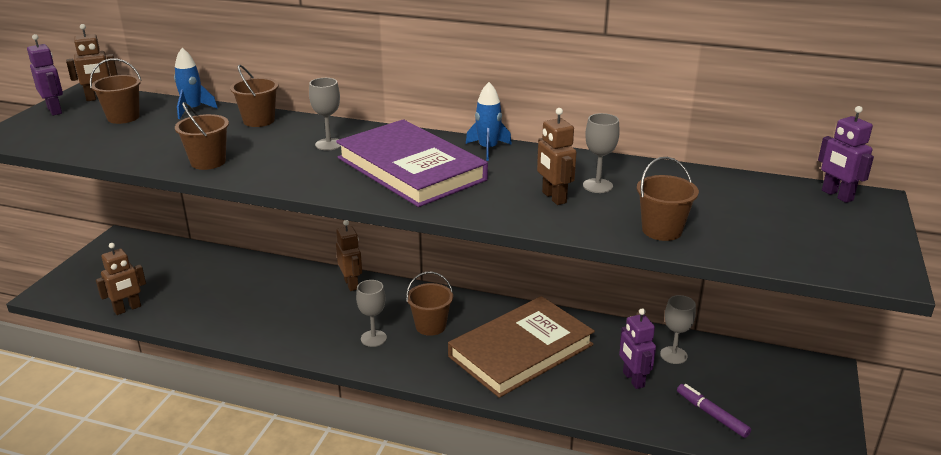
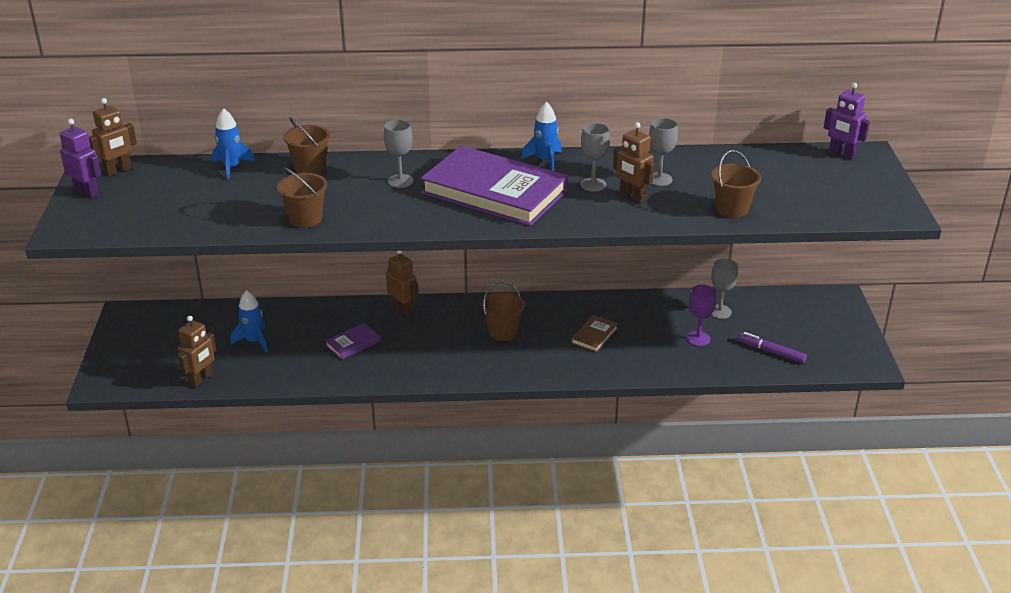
camera: 20 degrees left, 5 degrees up
(123, 117) = (169, 188): brown bucket -> none
(200, 284) = (254, 341): none -> blue rocket
(283, 305) = (353, 343): none -> purple book
(373, 338) = (459, 354): grey goblet -> grey goblet (593, 184)
(521, 351) = (594, 336): brown book -> brown book, size x0.41
(633, 379) = (698, 338): purple robot -> purple goblet

